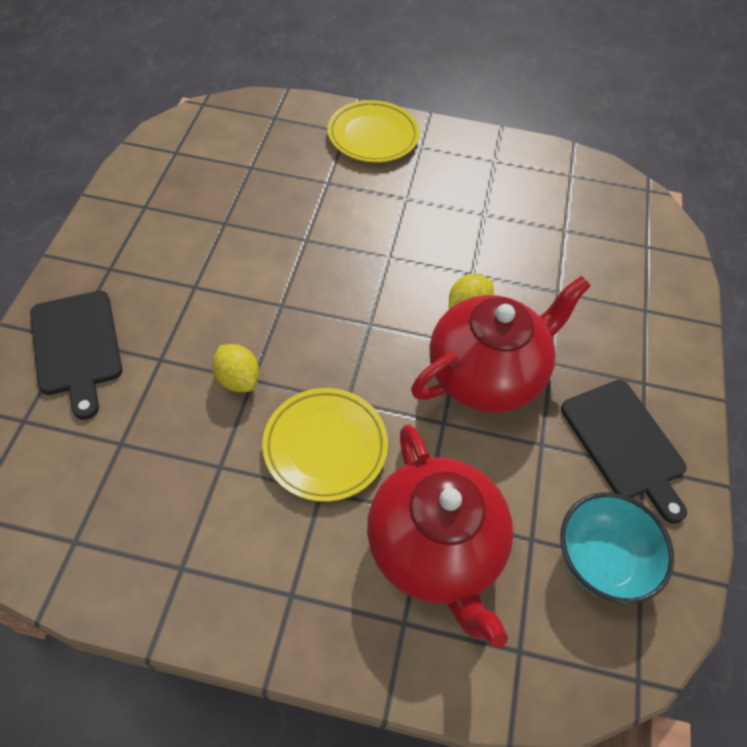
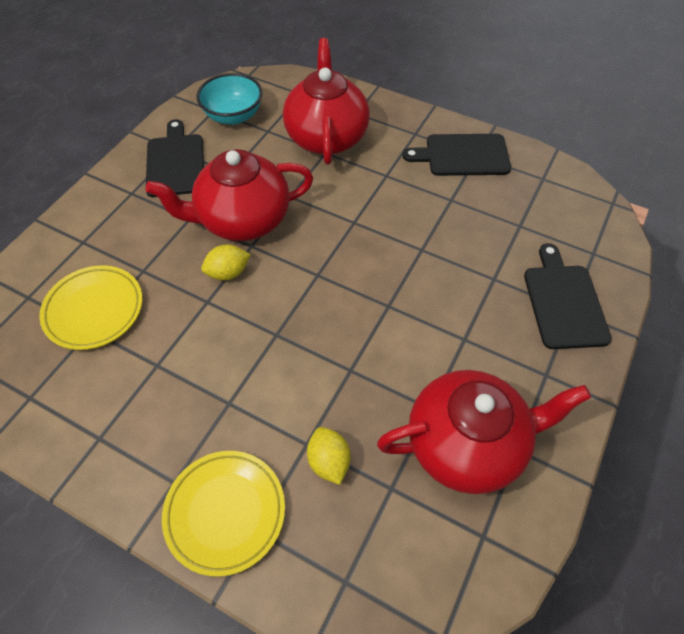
camera: 160 degrees left, 0 degrees up
(189, 203) = (466, 444): none -> red teapot
(205, 562) = (463, 155): none -> black cutting board
(238, 379) = (432, 252): yellow lemon -> yellow lemon (329, 461)
(325, 446) = (377, 197): yellow plate -> yellow plate (94, 310)

